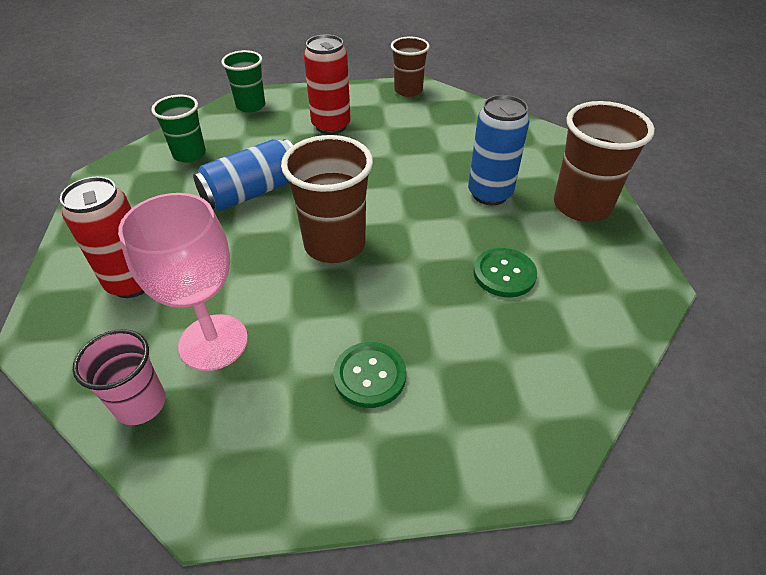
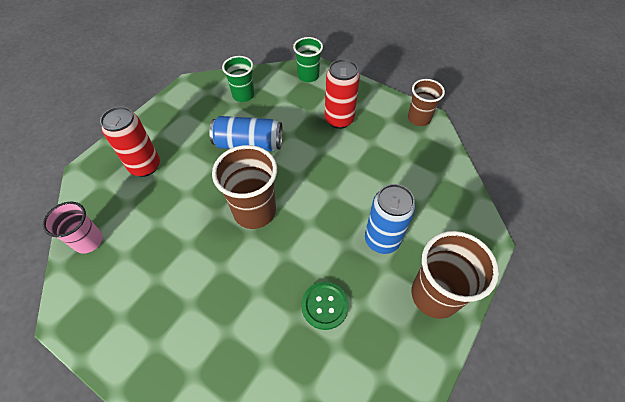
camera: 40 degrees right, 10 degrees up
(213, 342) = (144, 230): pink goblet -> none
(369, 376) = (188, 310): green button -> none

